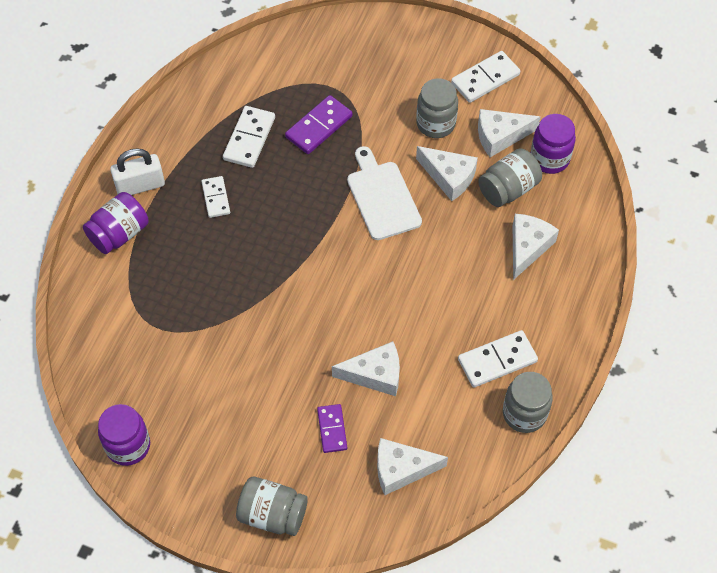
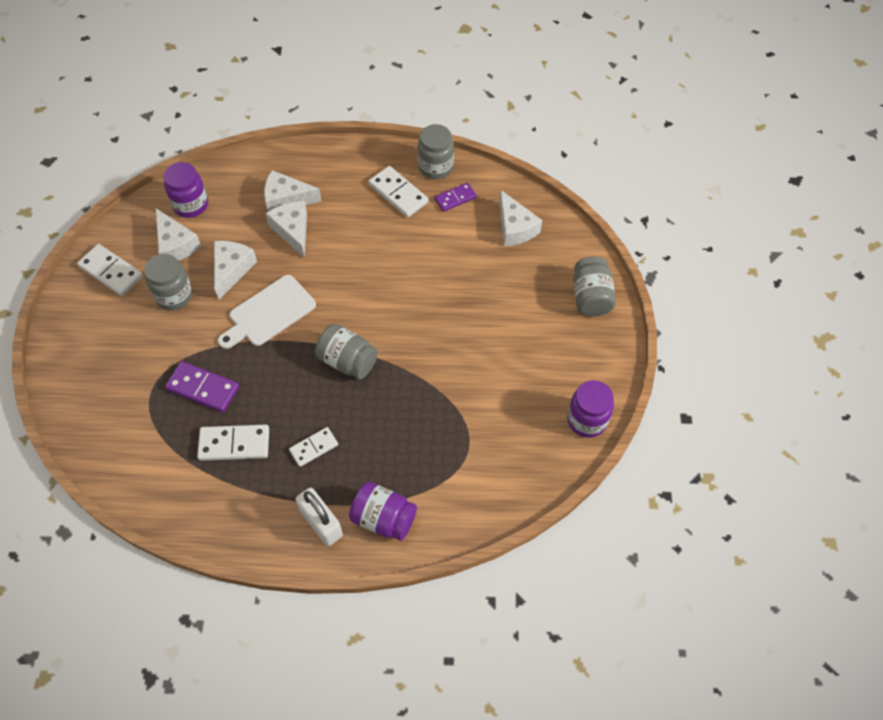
camera: 110 degrees left, 0 degrees up
(332, 429) = (504, 281): purple domino -> purple domino (455, 198)
(375, 374) = (444, 267): white cheese -> white cheese (292, 231)
(508, 189) = (232, 225): grey jar -> grey jar (348, 361)

